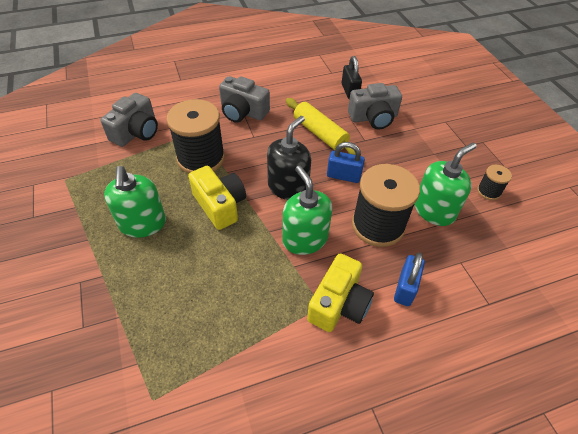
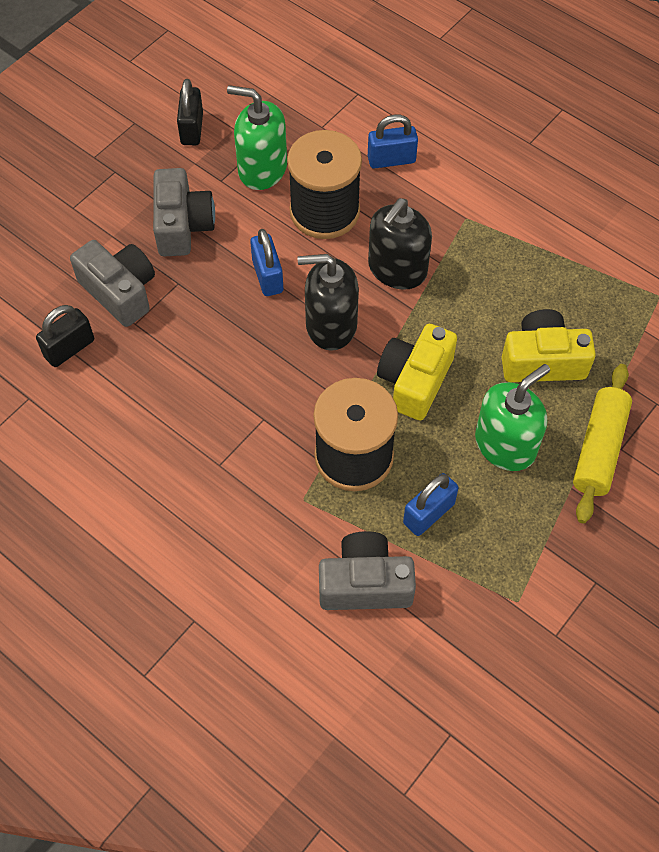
camera: 120 degrees left, 10 degrees up
(142, 170) = (428, 513): none -> blue padlock
(243, 112) = (218, 466): grey camera -> grey camera (182, 225)
(305, 239) = (397, 269): green soap dispenser -> black soap dispenser
(320, 133) = (200, 340): yellow rolling pin -> yellow rolling pin (599, 449)
(339, 304) = (453, 204): yellow camera -> yellow camera (542, 361)
(488, 191) = (192, 129): black spool -> black padlock

